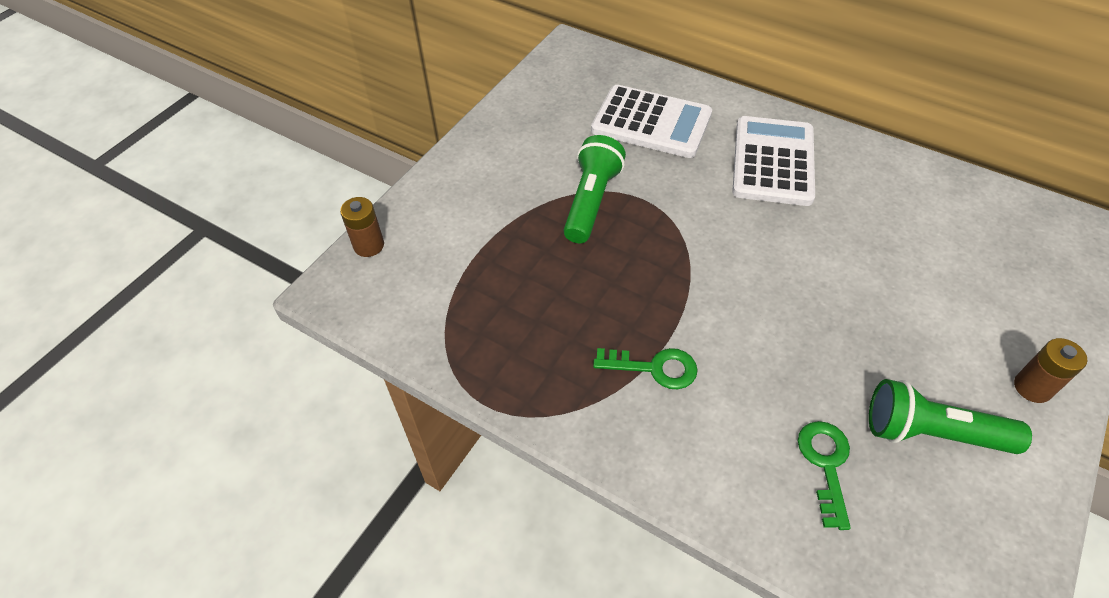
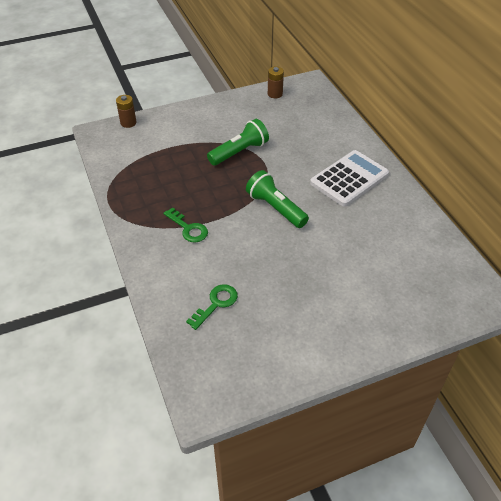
camera: 35 degrees right, 5 degrees down
(651, 123) = (309, 133): white calculator -> none
(932, 433) = (279, 323): green flashlight -> green flashlight (275, 208)
(1032, 387) = (354, 337): brown battery -> brown battery (275, 94)

